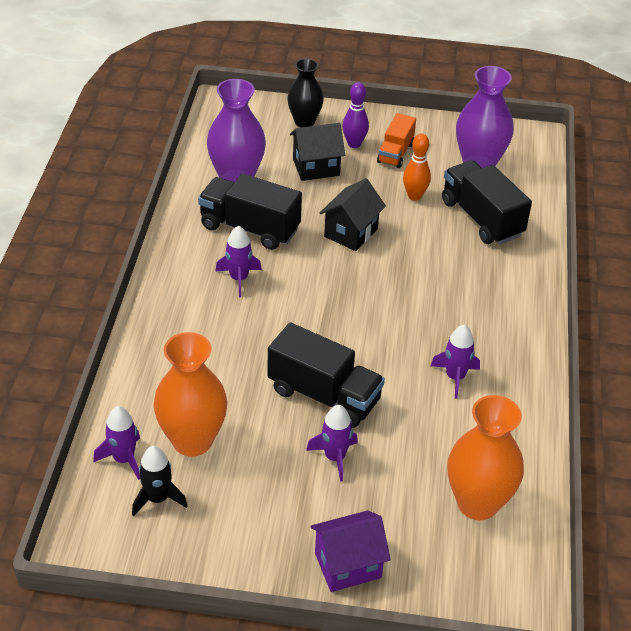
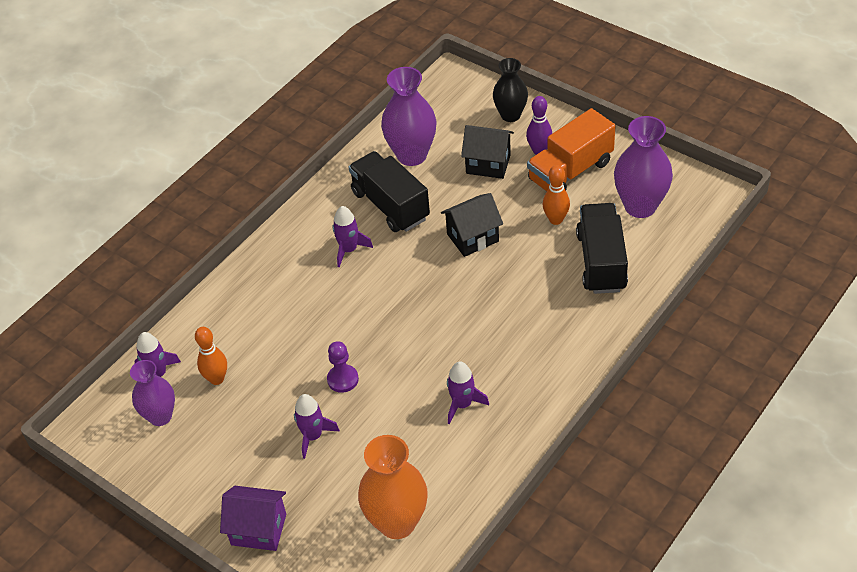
camera: 35 degrees right, 5 degrees up
(157, 498) = (160, 416): black rocket -> purple vase
(192, 441) = (217, 379): orange vase -> orange bowling pin
(324, 395) = (343, 379): black truck -> purple pawn
(395, 153) = (570, 171): orange truck -> orange truck, size x1.64

